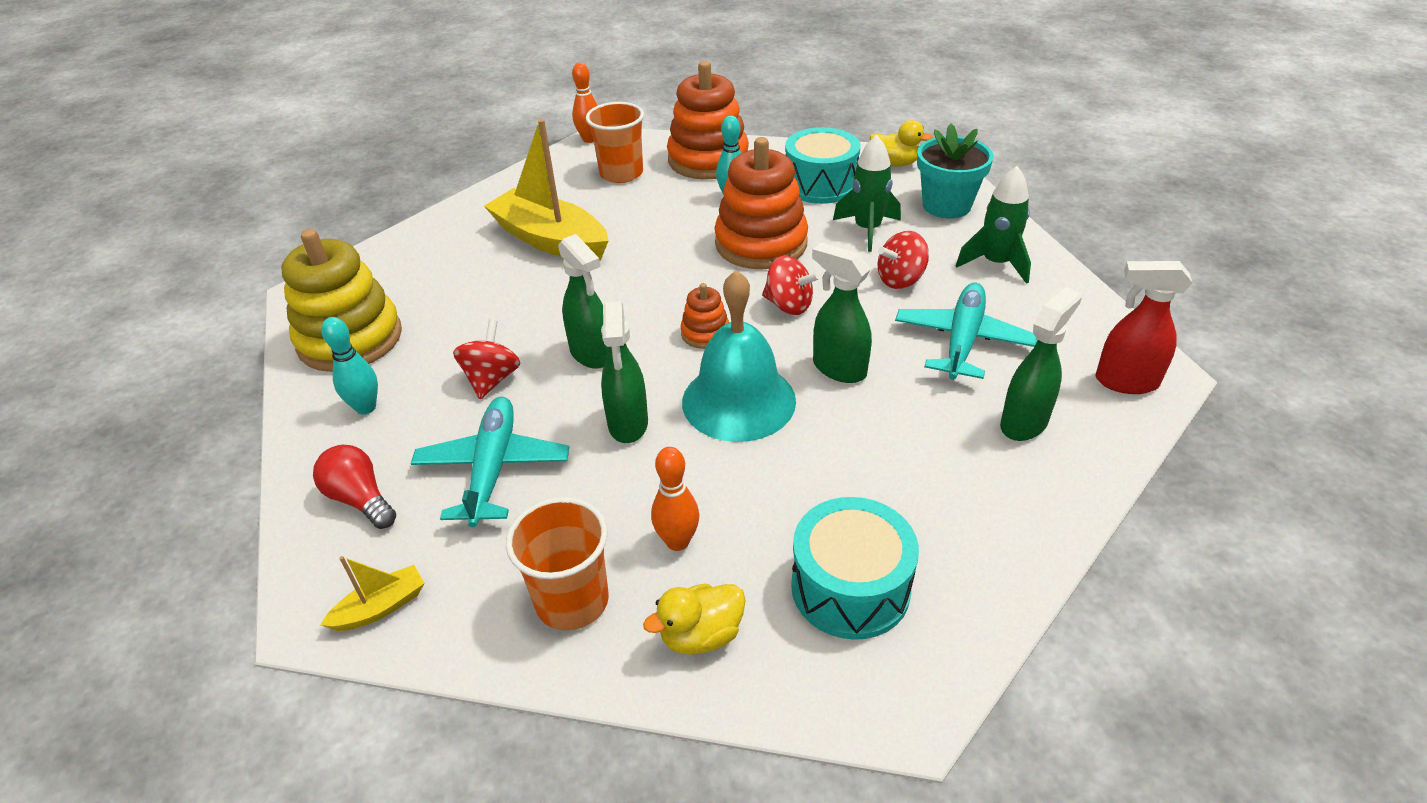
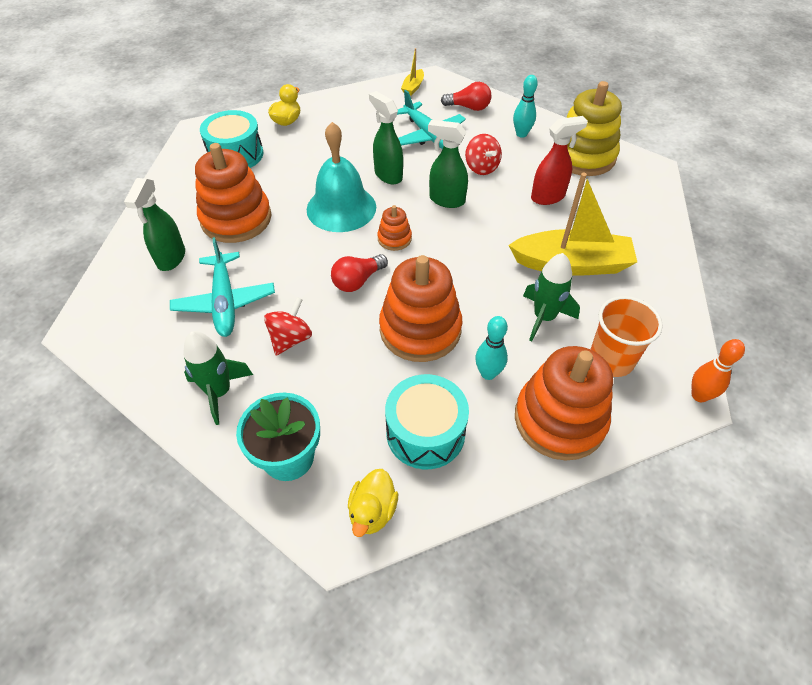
camera: 145 degrees right, 10 degrees up
(572, 601) = (345, 112): orange cup -> none
(677, 541) = (320, 142): orange bowling pin -> none
(789, 305) = (357, 281): red spinning top -> red light bulb
(838, 369) = (296, 249): green spray bottle -> none
(867, 230) = (345, 386): green rocket -> green rocket (544, 317)
(895, 163) = (372, 511): yellow duck -> yellow duck turned 60 degrees counterclockwise
(904, 447) = (236, 219): none -> orange stacking toy
(1125, 382) = (107, 313): red spray bottle -> red spray bottle (548, 197)

